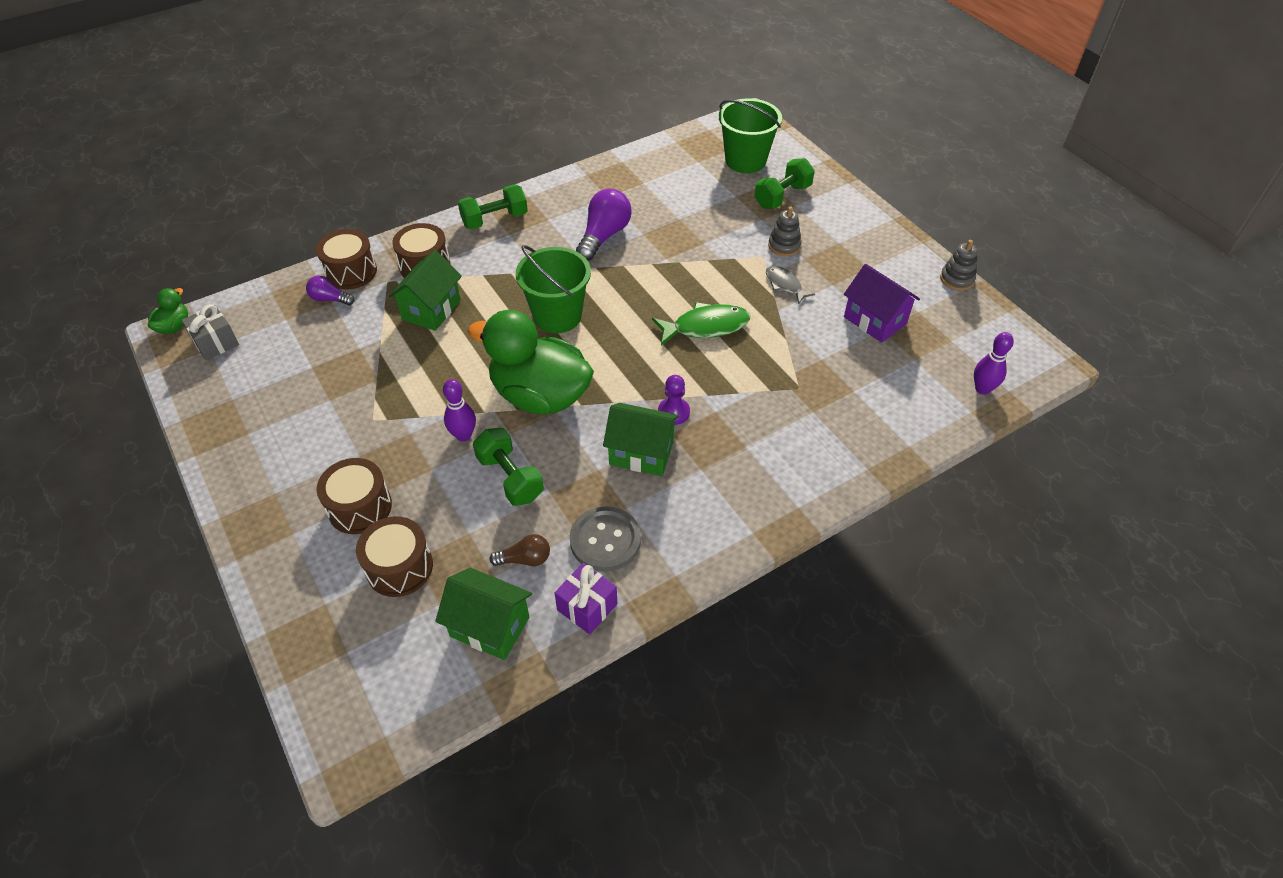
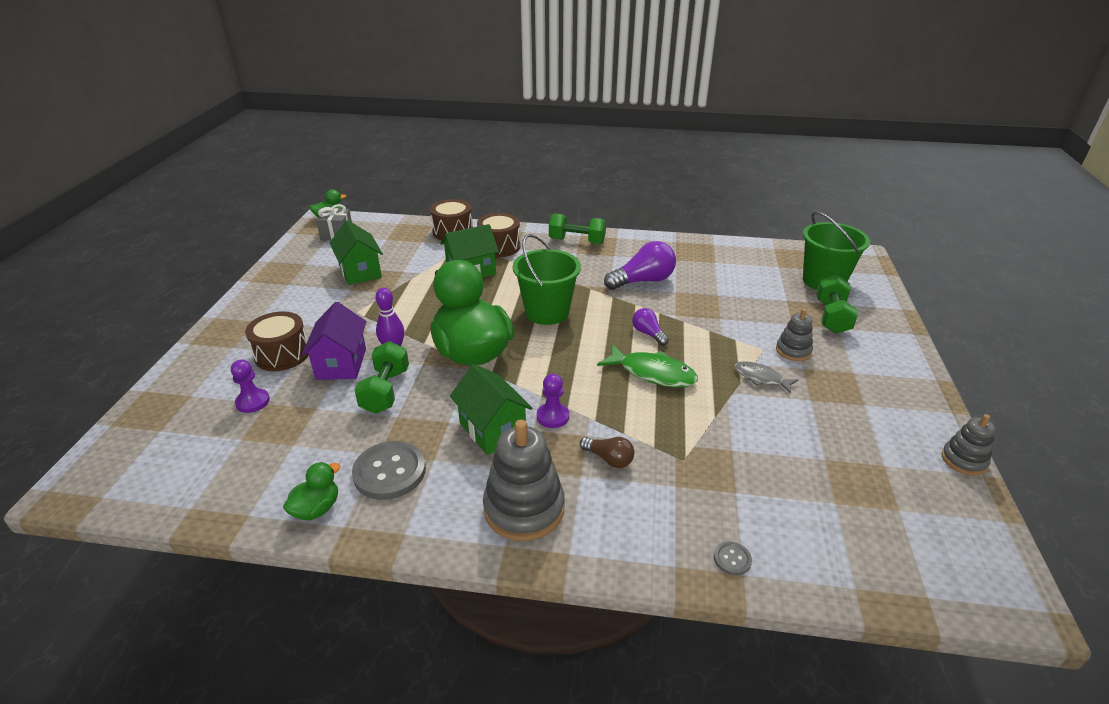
camera: 40 degrees right, 15 degrees down
(330, 299) = (422, 240): purple light bulb -> purple light bulb (648, 334)
(399, 567) = (253, 402): brown drum -> purple pawn
(490, 626) = (245, 475): green house -> green house (360, 272)
(525, 559) = (324, 447): brown light bulb -> brown light bulb (609, 459)
(587, 607) = (317, 509): purple gift -> green duck
(735, 498) = (524, 508): none -> grey stacking toy
(782, 196) = (832, 317): green dumbbell -> green dumbbell turned 75 degrees counterclockwise
(785, 285) = (761, 378): grey fish -> grey fish turned 60 degrees counterclockwise
(875, 320) = (825, 448): purple house -> purple house (341, 364)
(894, 440) = (732, 559): none -> grey button
(982, 389) = (892, 575): purple bowling pin -> none

